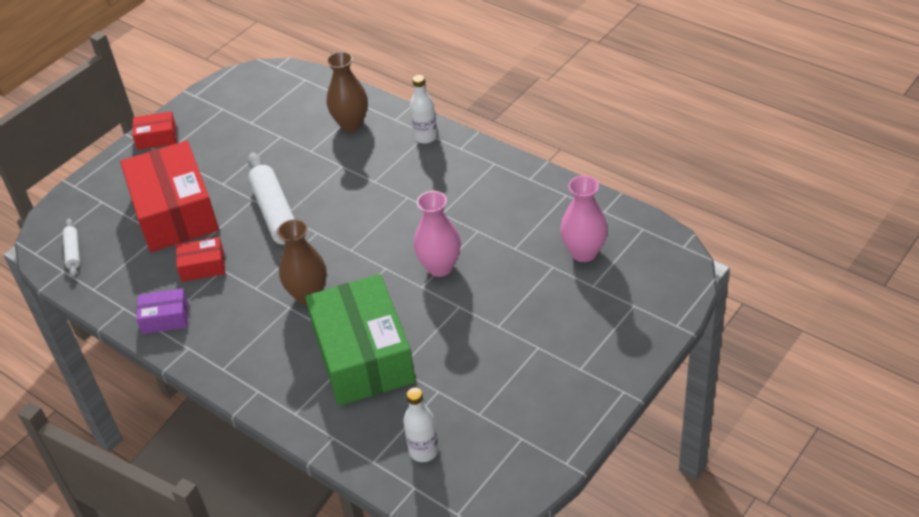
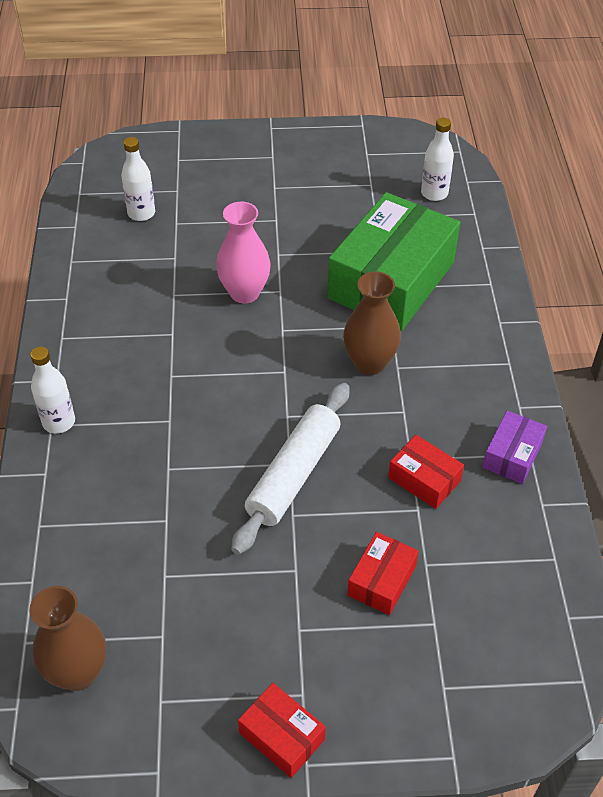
camera: 135 degrees left, 5 degrees up
(73, 252) = (537, 635): white rolling pin -> none
(165, 318) = (512, 455): purple box -> purple box turned 75 degrees clockwise
(175, 212) = (381, 580): red box -> red box, size x0.45
(351, 124) = (85, 513): brown vase -> brown vase (78, 672)
(584, 252) = (141, 213): pink vase -> white bottle

